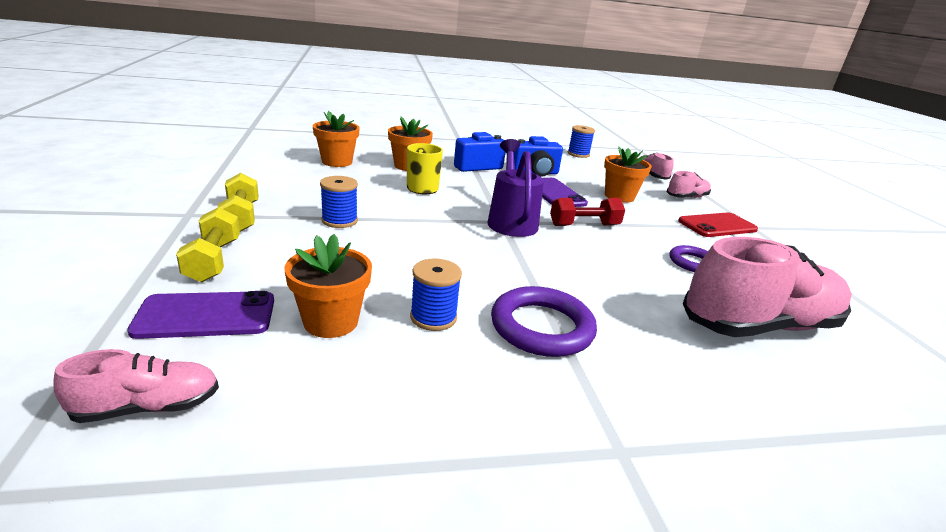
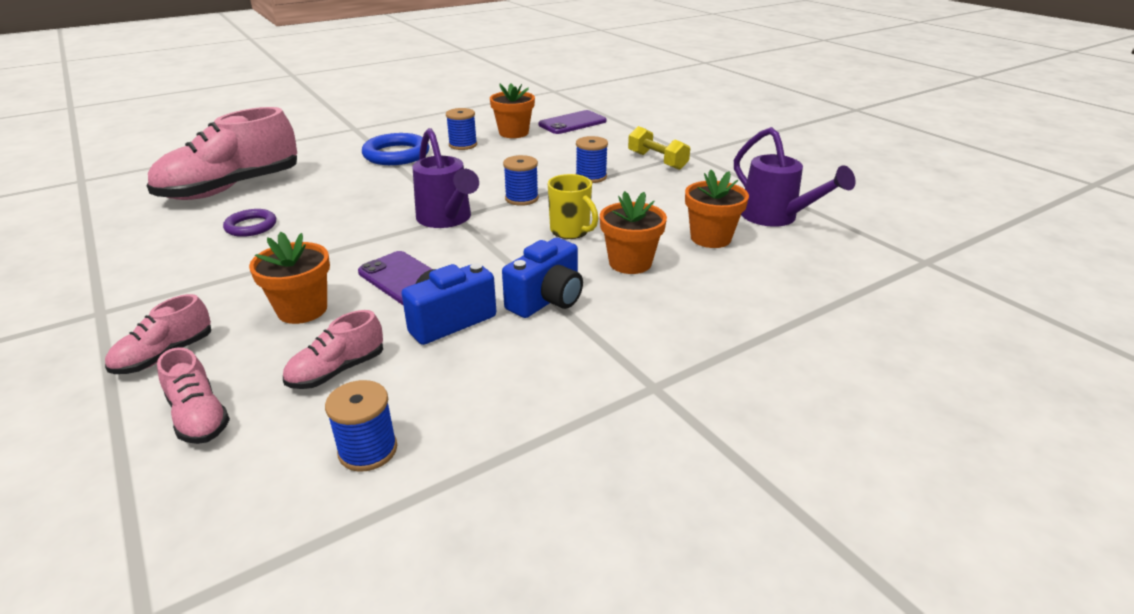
camera: 160 degrees right, 5 degrees up
(148, 407) = (543, 105): pink shoe -> pink shoe (337, 371)
(213, 260) = (616, 138): yellow dumbbell -> none
(268, 158) = (776, 218): none -> purple watering can
(432, 220) = (521, 198): none -> blue spool
(542, 327) = (396, 154): purple ring -> blue ring
(584, 225) = (364, 238): red dumbbell -> none
(717, 225) = (165, 295): red phone -> none

